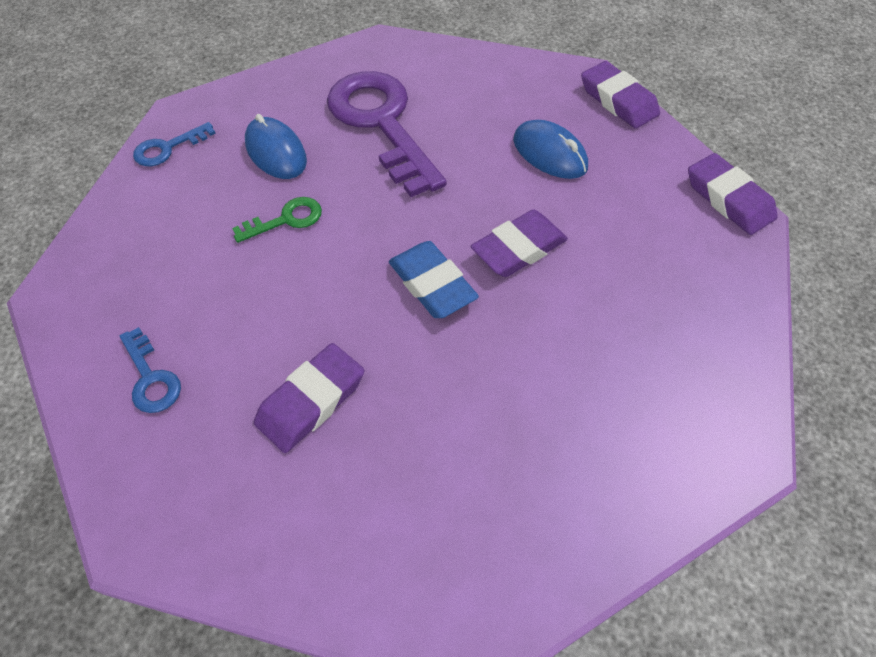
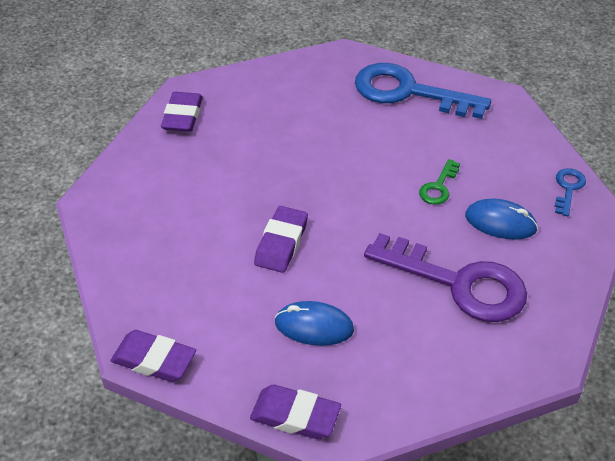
camera: 145 degrees right, 10 degrees down
(151, 378) = (408, 92): blue key -> blue key, size x2.27
(311, 401) = (324, 119): purple eraser -> purple eraser (182, 116)
(432, 284) = (315, 196): blue eraser -> none

